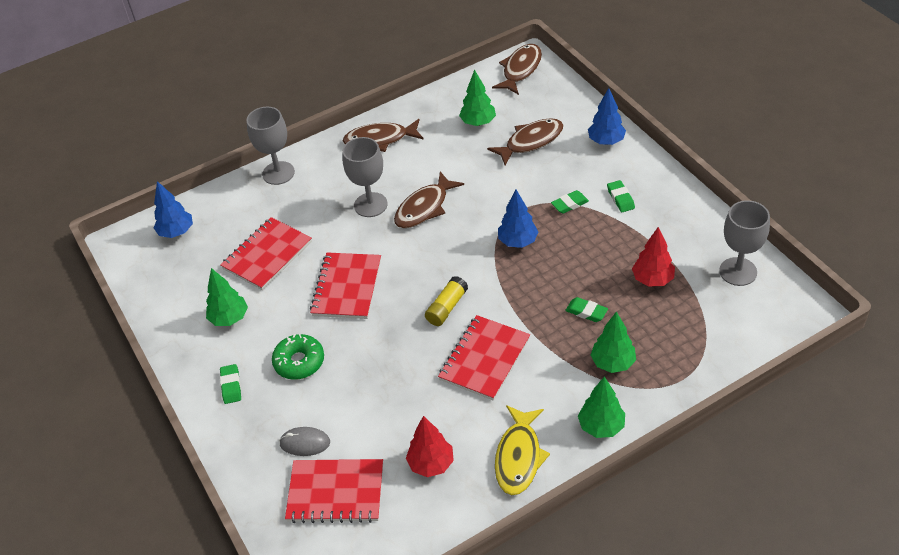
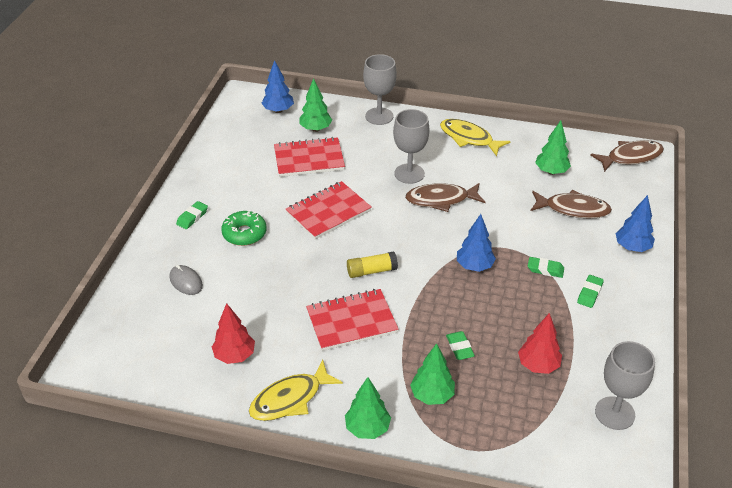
camera: 40 degrees right, 5 degrees down
(229, 318) = (241, 179): green tree -> green tree (315, 129)
(336, 493) = (163, 324): red notebook -> none
(380, 140) = (469, 138): brown fish -> yellow fish

